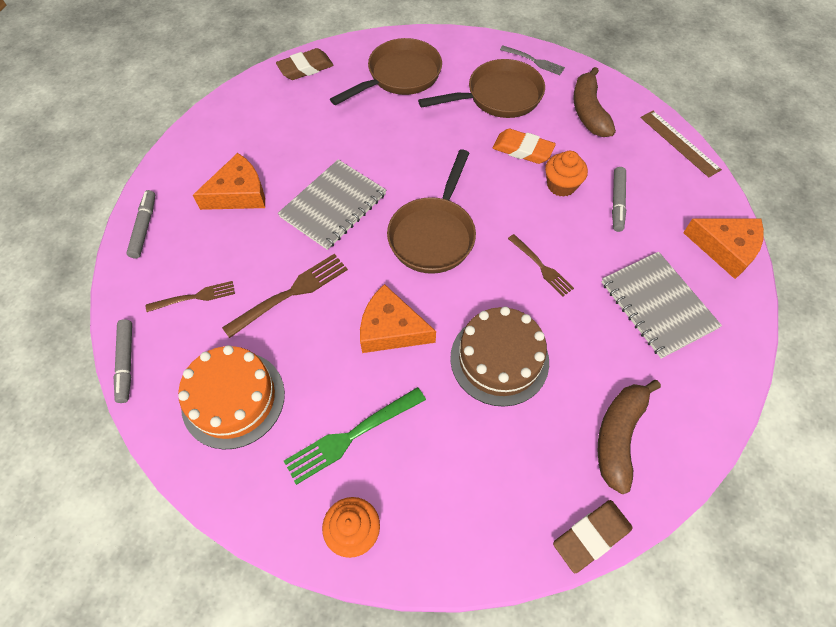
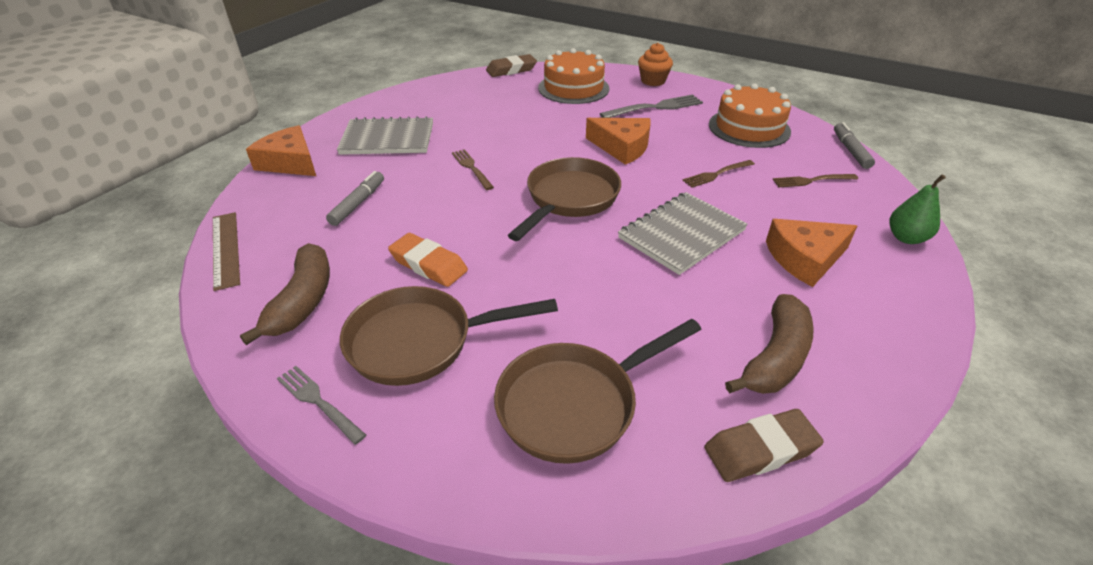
camera: 170 degrees left, 20 degrees down
(144, 227) = (906, 238): grey marker -> green pear
(290, 293) = (716, 174): brown fork -> brown fork, size x0.64
(352, 436) = (655, 108): green fork -> grey fork
(475, 481) = (573, 88): none -> orange cake
(499, 359) = (536, 126): brown cake -> none
(561, 185) = (407, 224): orange cupcake -> none
(618, 436) = (470, 93): brown banana -> brown banana (775, 358)
(657, 305) = (388, 139): grey notebook -> grey notebook turned 75 degrees counterclockwise

